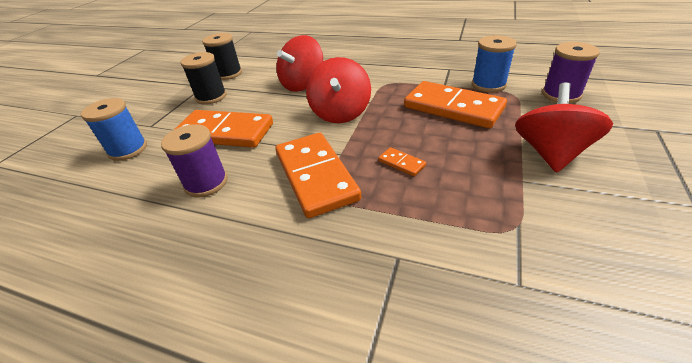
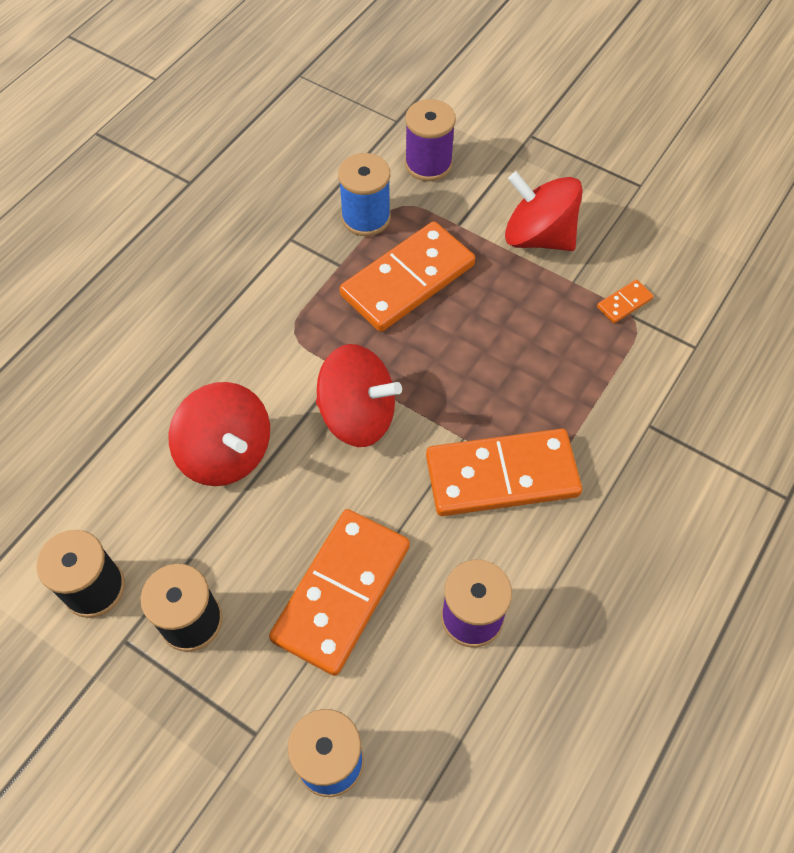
camera: 80 degrees left, 20 degrees up
(401, 163) = (508, 377): orange domino -> orange domino (624, 303)

